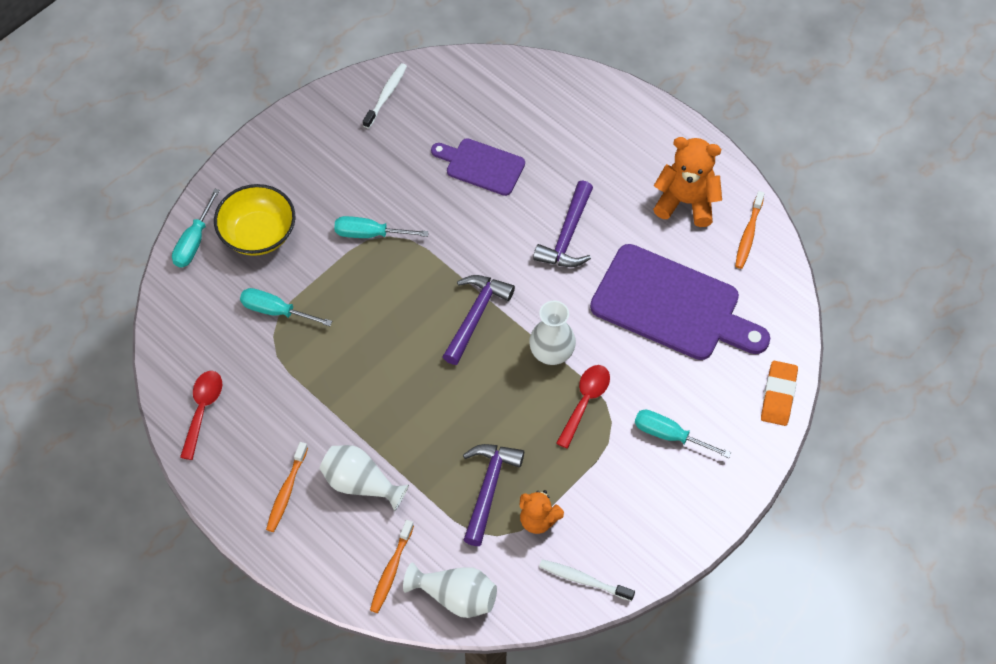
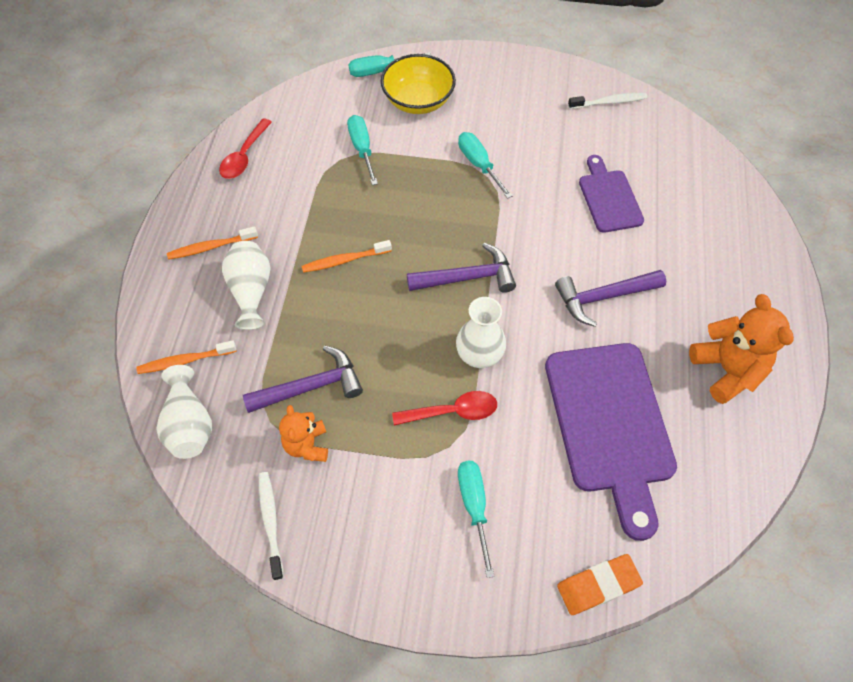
camera: 55 degrees right, 0 degrees up
(202, 410) = (244, 156): red spoon -> red spoon turned 135 degrees clockwise
(748, 234) = (746, 445): orange toothbrush -> orange toothbrush (344, 260)

